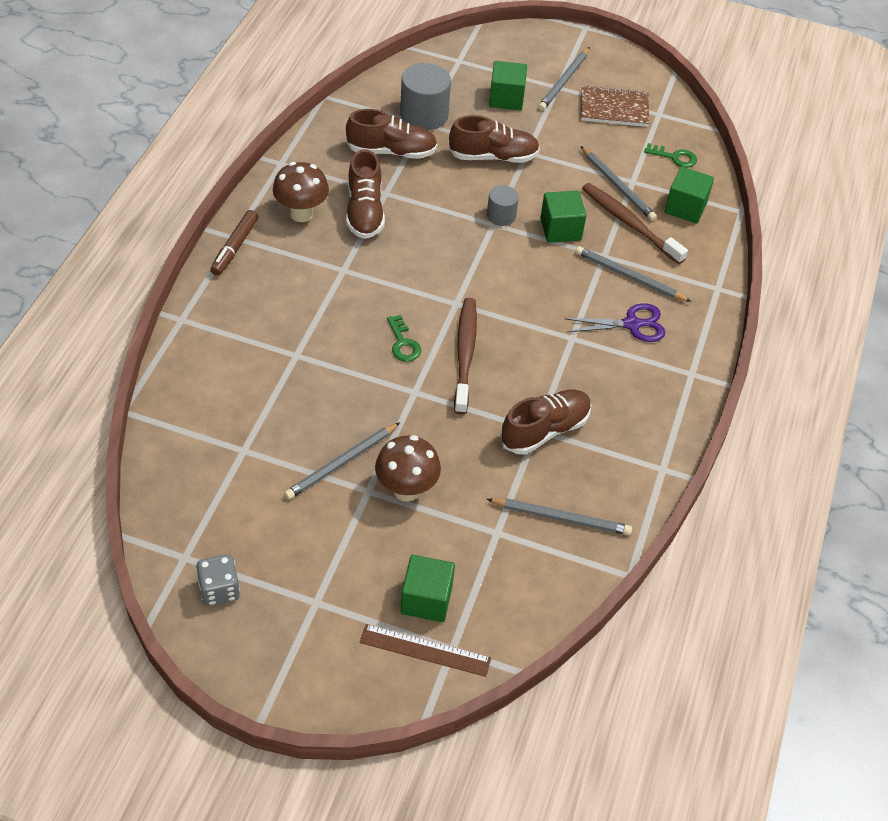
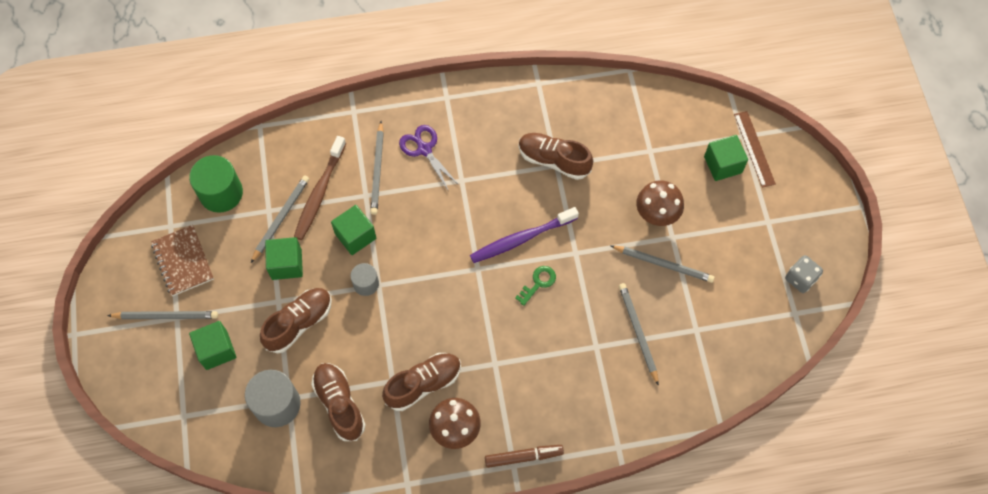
camera: 115 degrees left, 15 degrees up
(465, 354) = (521, 239): brown toothbrush -> purple toothbrush
(493, 156) = (299, 323): brown shoe -> brown shoe turned 75 degrees clockwise
(561, 518) = (615, 121): grey pencil -> grey pencil (638, 332)
(674, 157) = (221, 193): green key -> green cylinder
(685, 208) = (278, 163): green cube -> green cube (286, 264)

